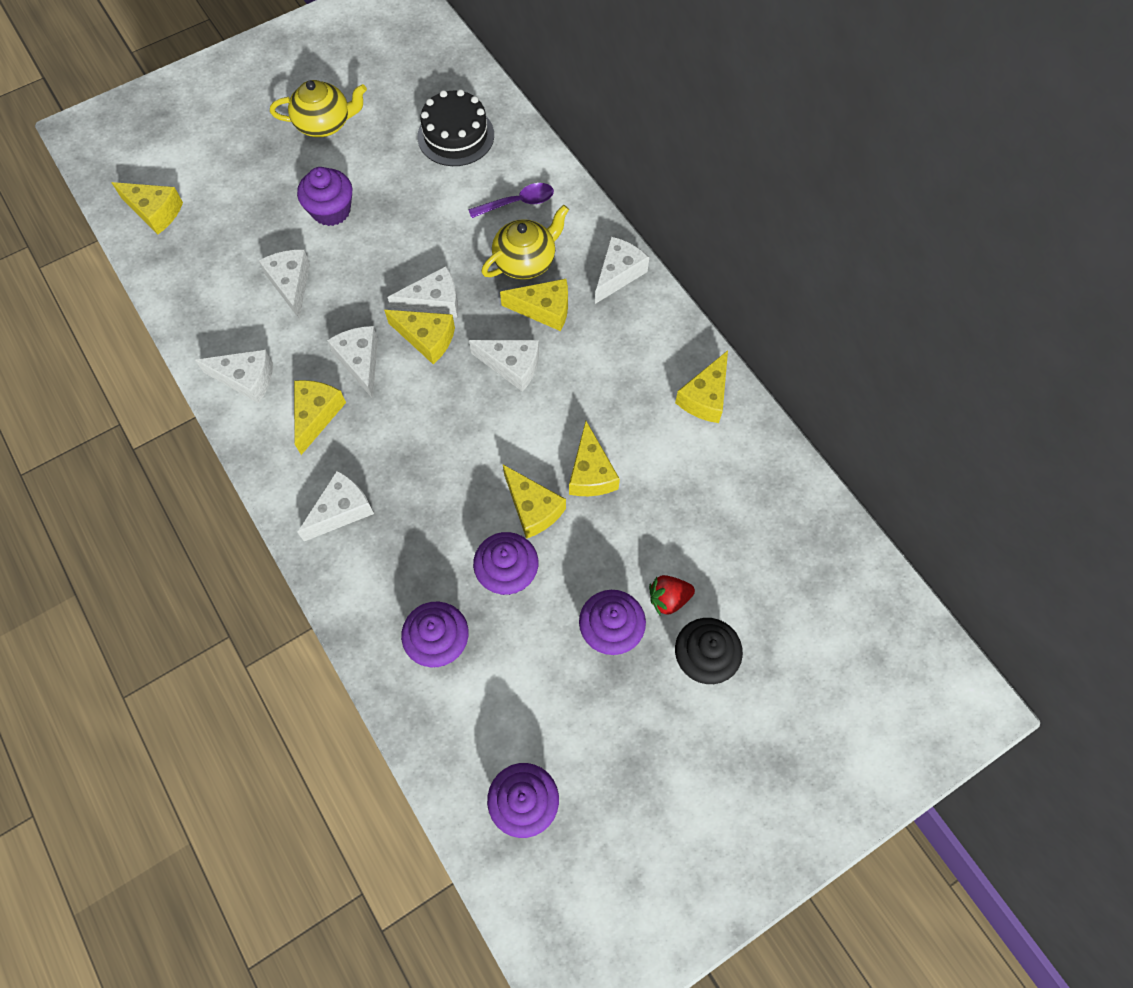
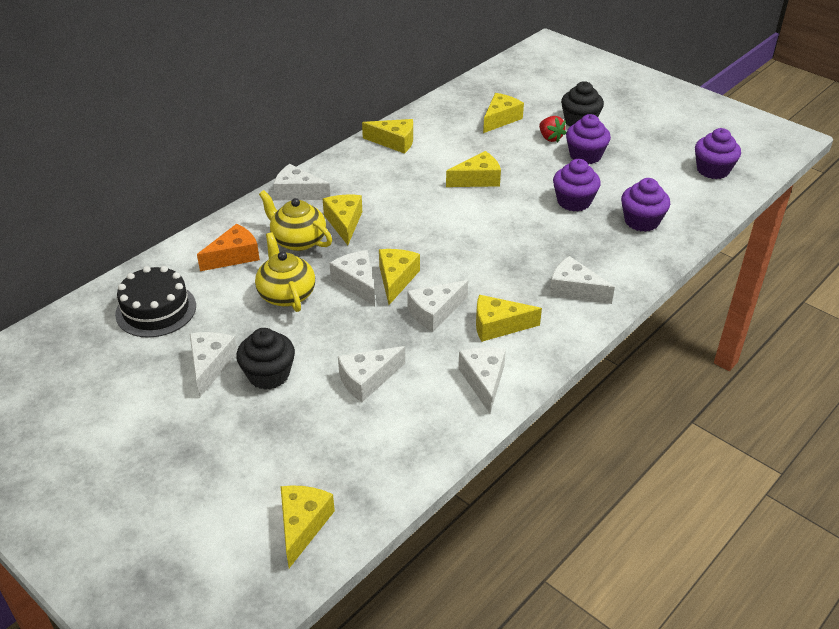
camera: 105 degrees left, 25 degrees down
(325, 124) = (147, 411): yellow teapot -> yellow teapot (286, 294)
(331, 210) = (268, 375): purple cupcake -> black cupcake
(512, 366) = (404, 229): white cheese -> white cheese (210, 365)
(518, 203) = (234, 256): purple spoon -> orange cheese
(533, 508) = (519, 199): yellow cheese -> yellow cheese (500, 119)

